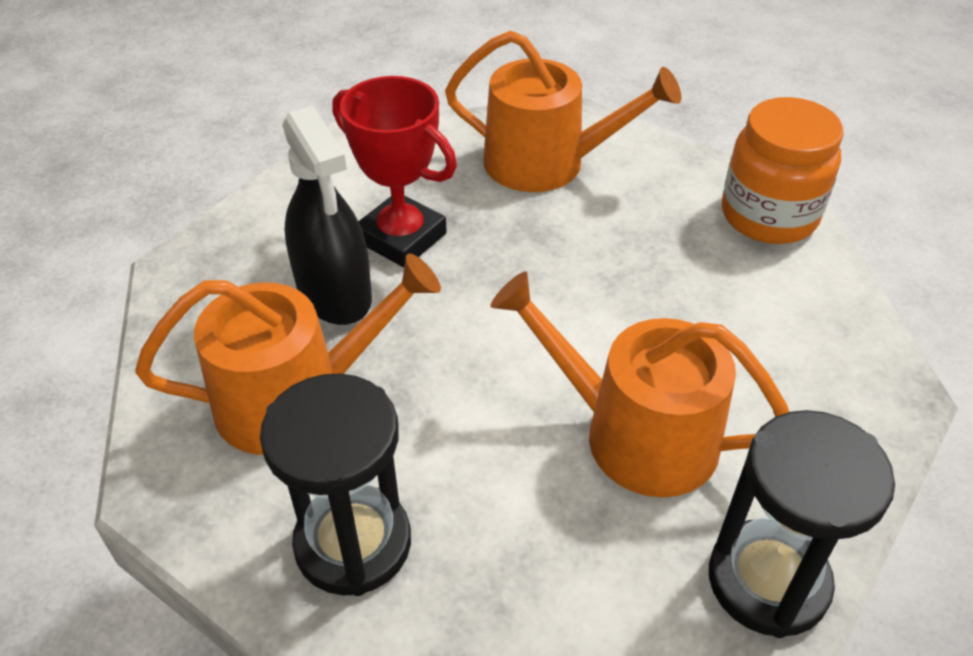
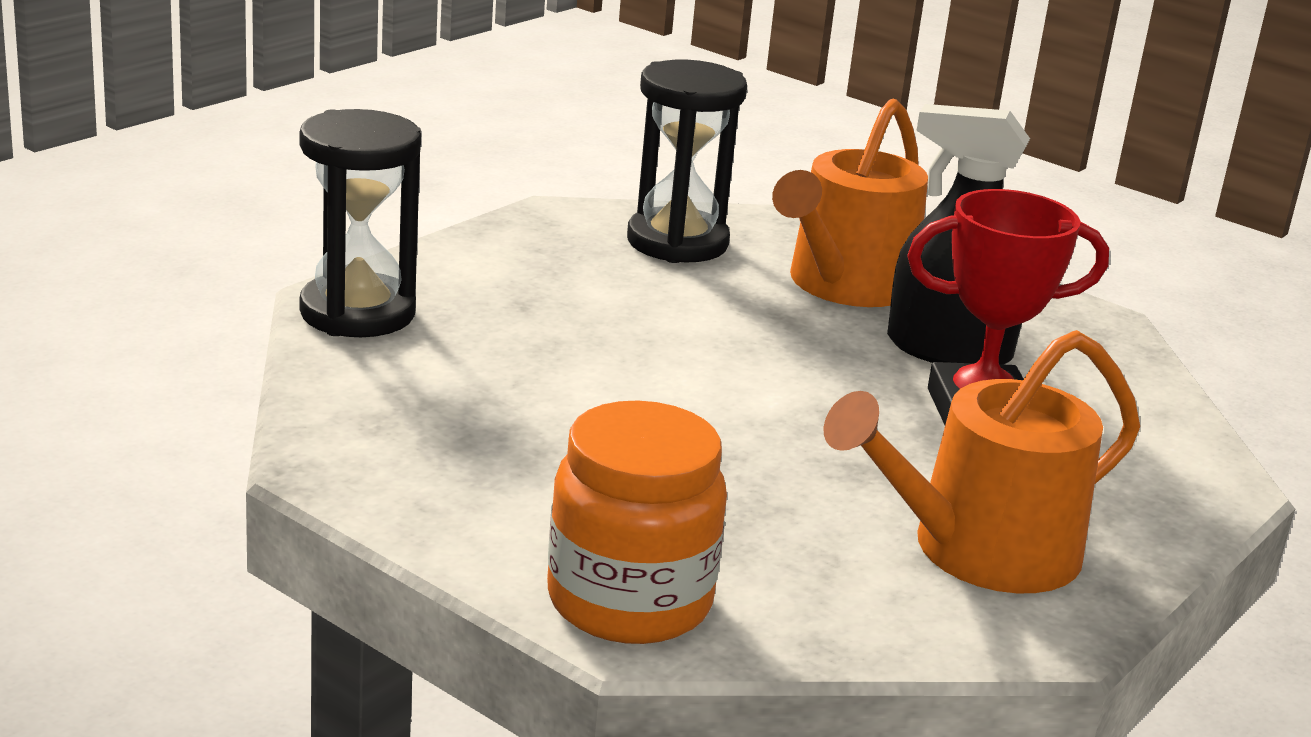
camera: 135 degrees right, 20 degrees down
(635, 434) = (551, 353): orange watering can -> none

